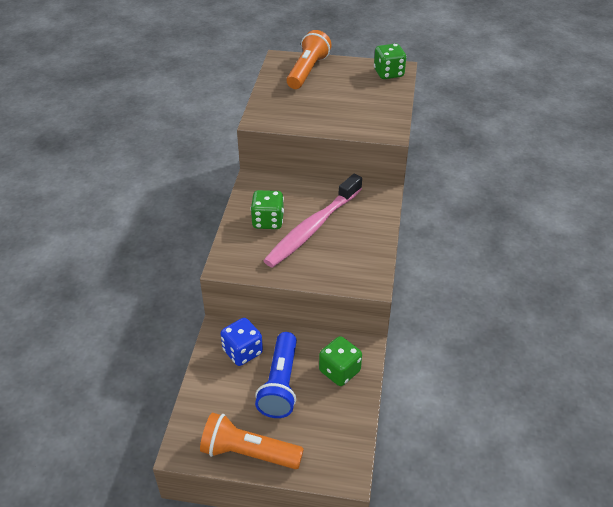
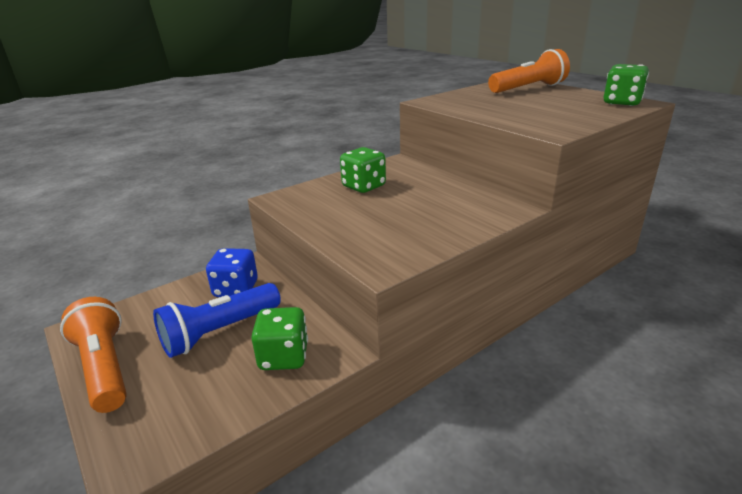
camera: 45 degrees right, 15 degrees down
(313, 227) = (396, 204): pink toothbrush -> none

